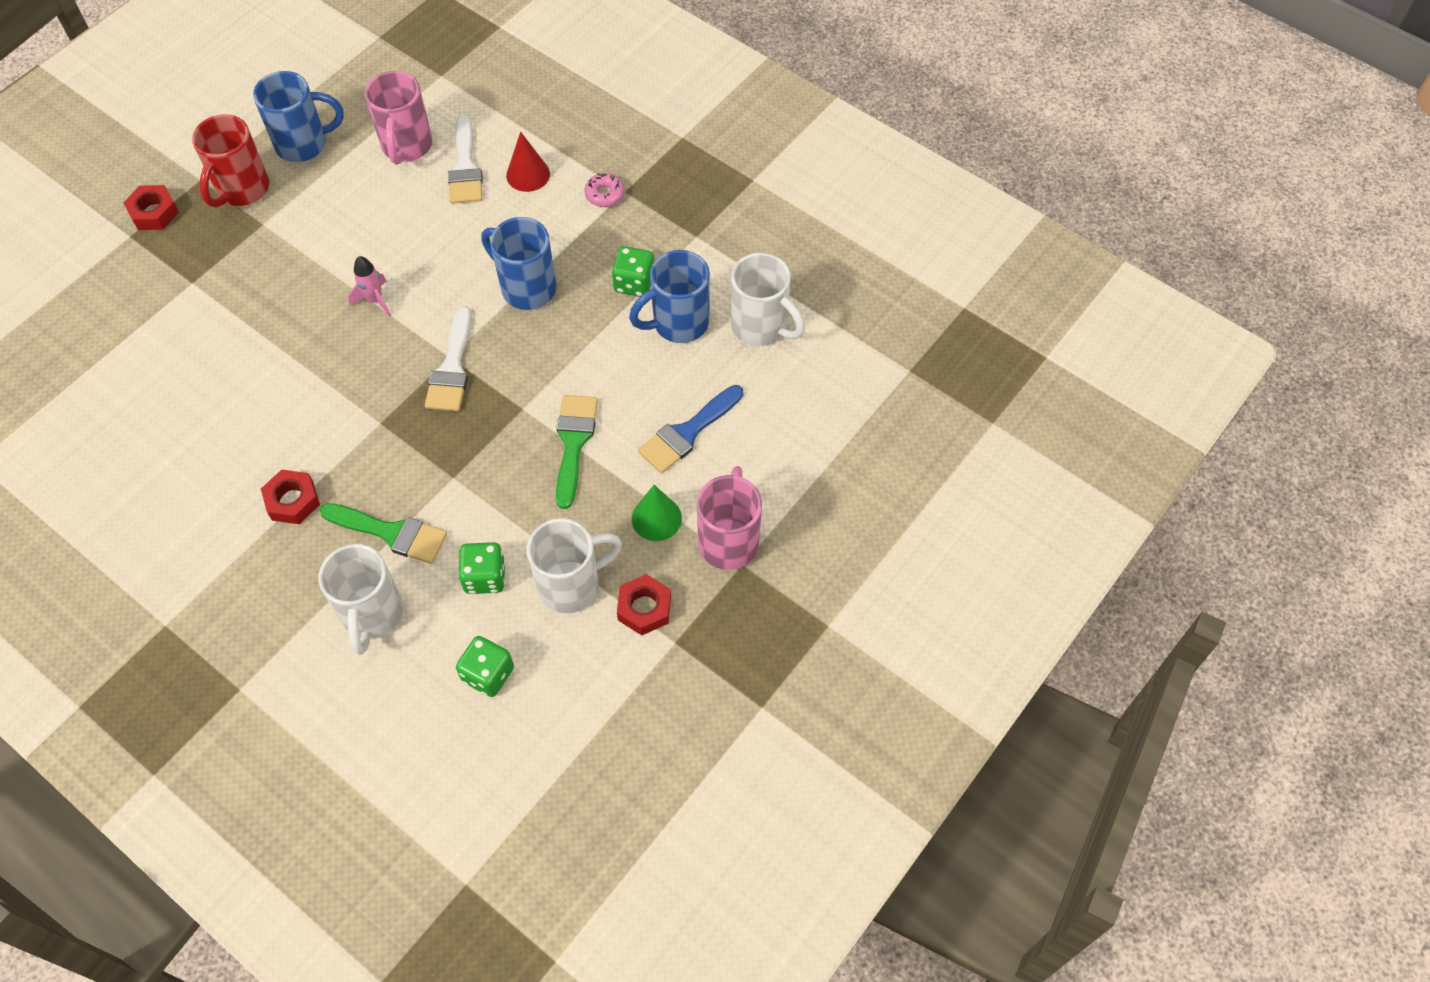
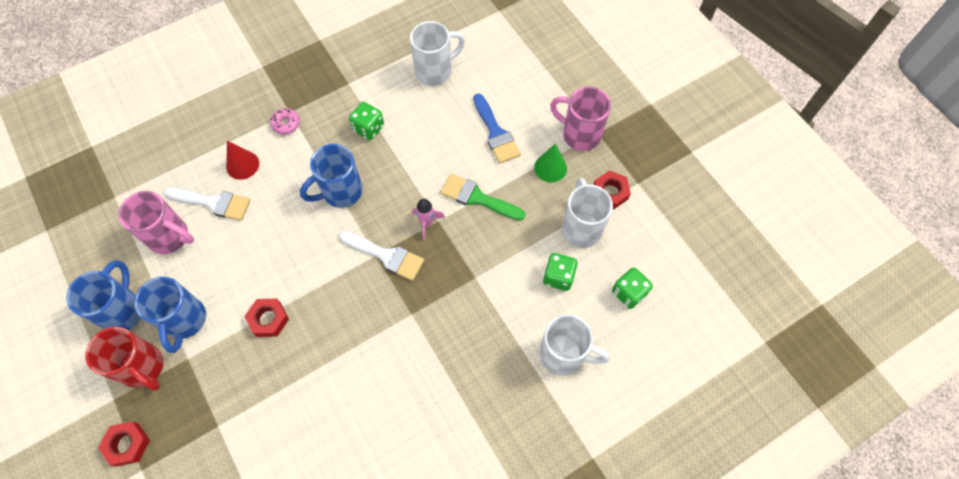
camera: 70 degrees left, 5 degrees up
(292, 501) = (453, 389): red nut -> red nut (269, 319)
(375, 300) = (303, 293): pink rocket -> pink rocket (427, 223)
(391, 533) = (504, 327): green brush -> none
(678, 323) = (412, 113): blue mug -> blue mug (185, 321)

